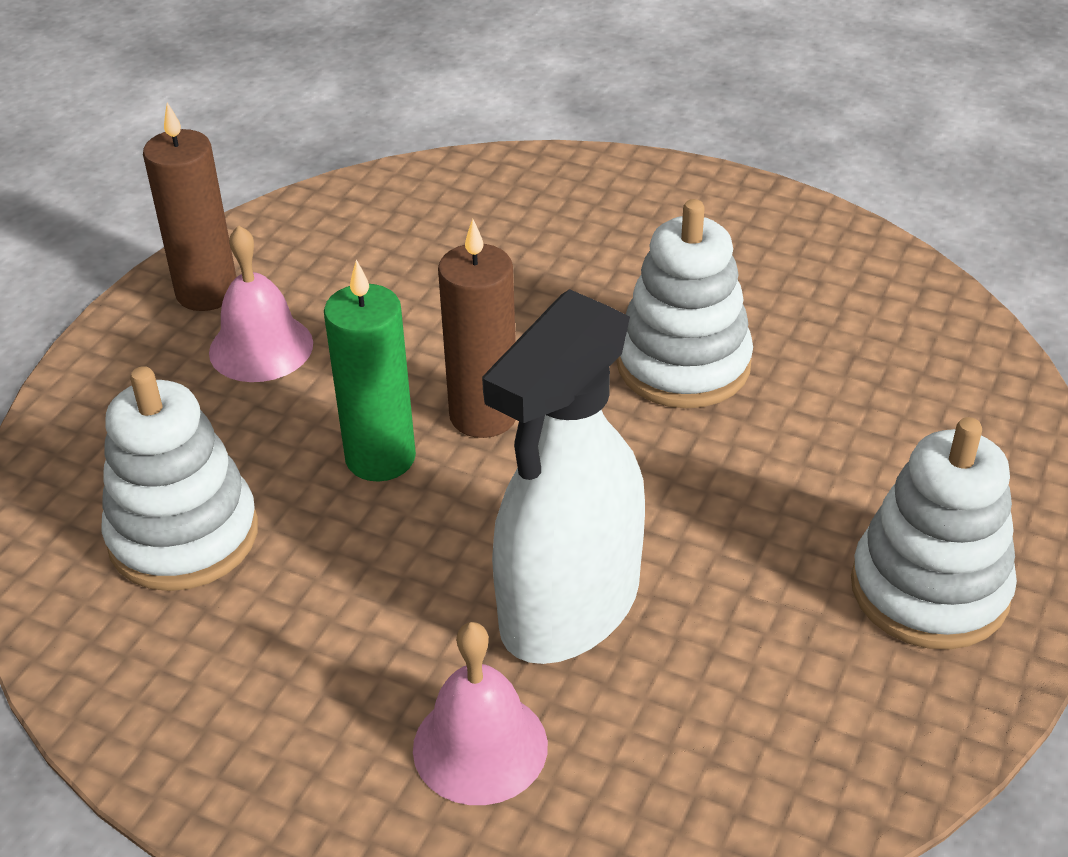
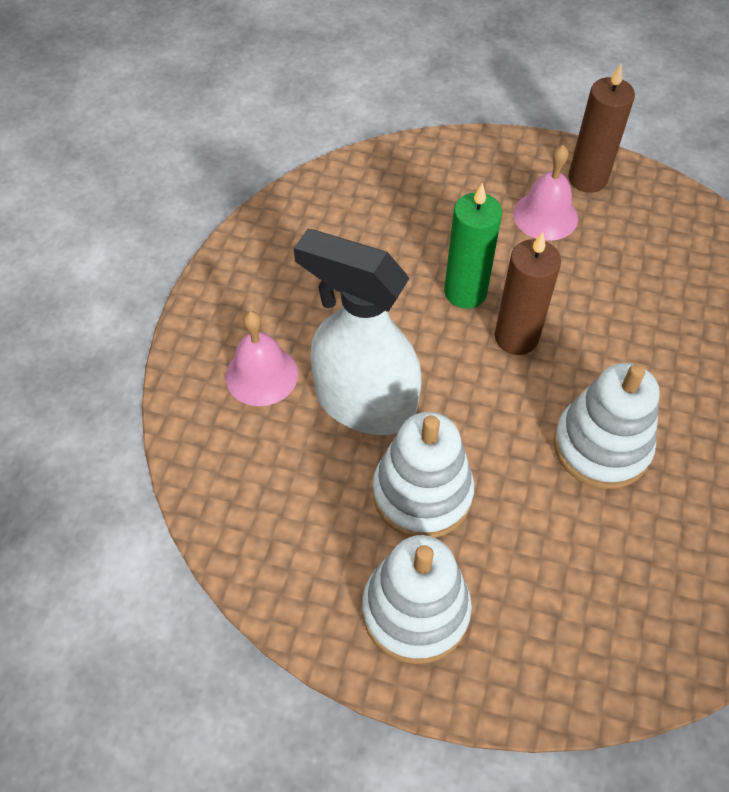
camera: 80 degrees right, 15 degrees up
(183, 535) = (385, 218): white stacking toy -> white stacking toy (422, 493)

